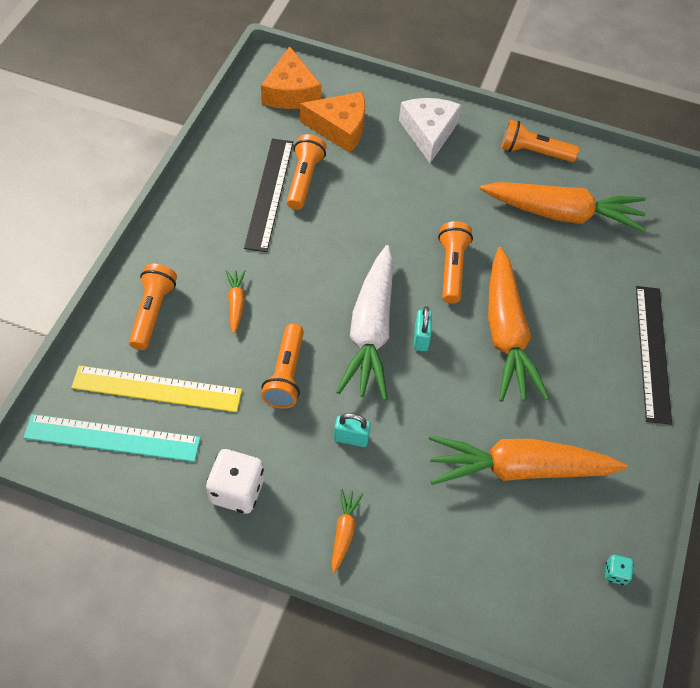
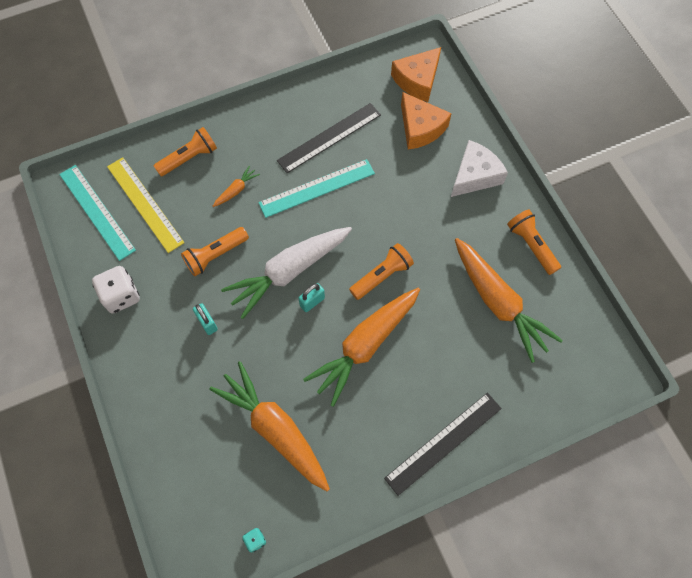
camera: 50 degrees right, 10 degrees up
(304, 179) = (359, 145): orange flashlight -> none
(309, 243) = (317, 188): none -> turquoise ruler
(344, 532) = (146, 369): orange carrot -> none

